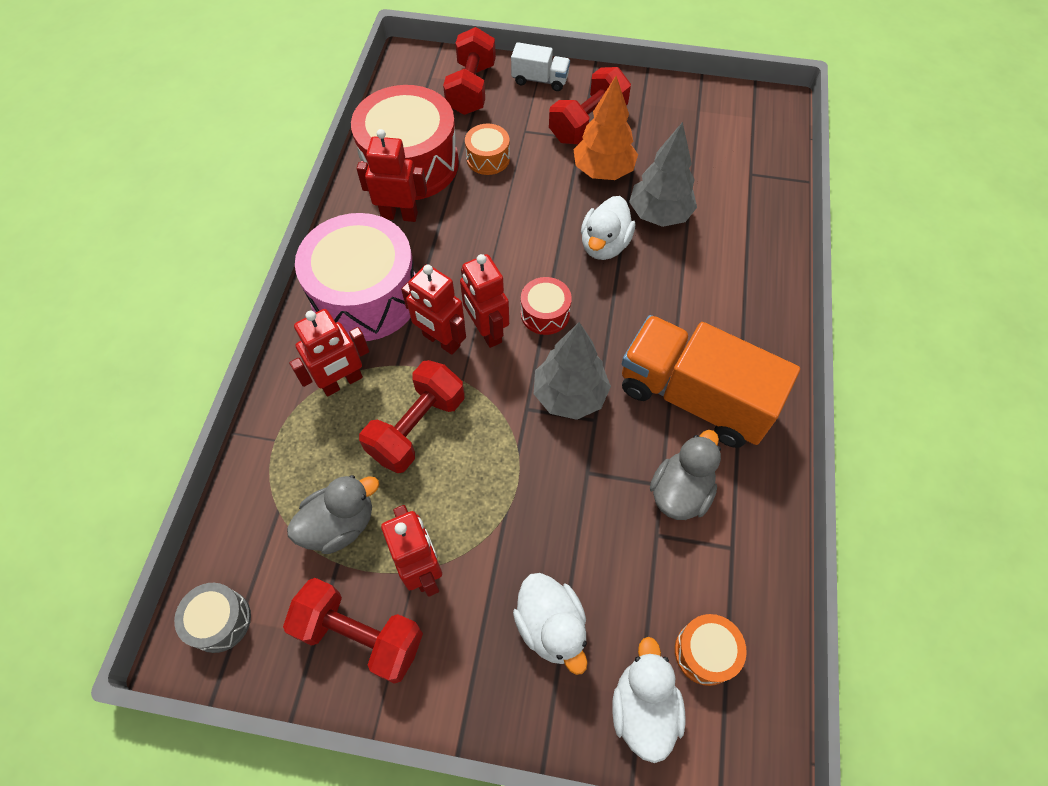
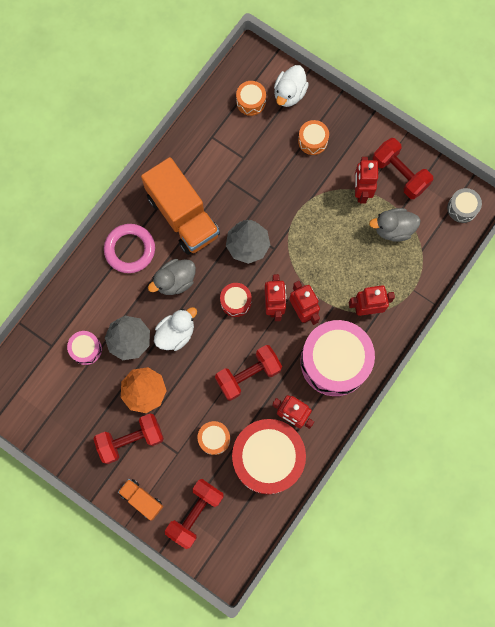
camera: 155 degrees left, 15 degrees up
(417, 427) = (336, 263): red dumbbell -> red dumbbell (248, 375)
(540, 80) = (142, 499): white truck -> orange truck
(551, 626) = (312, 141): white duck -> orange drum
(680, 491) = (220, 172): grey duck -> grey duck (175, 281)
(706, 186) = (86, 349): none -> pink drum
(737, 318) = (130, 249): none -> pink ring

